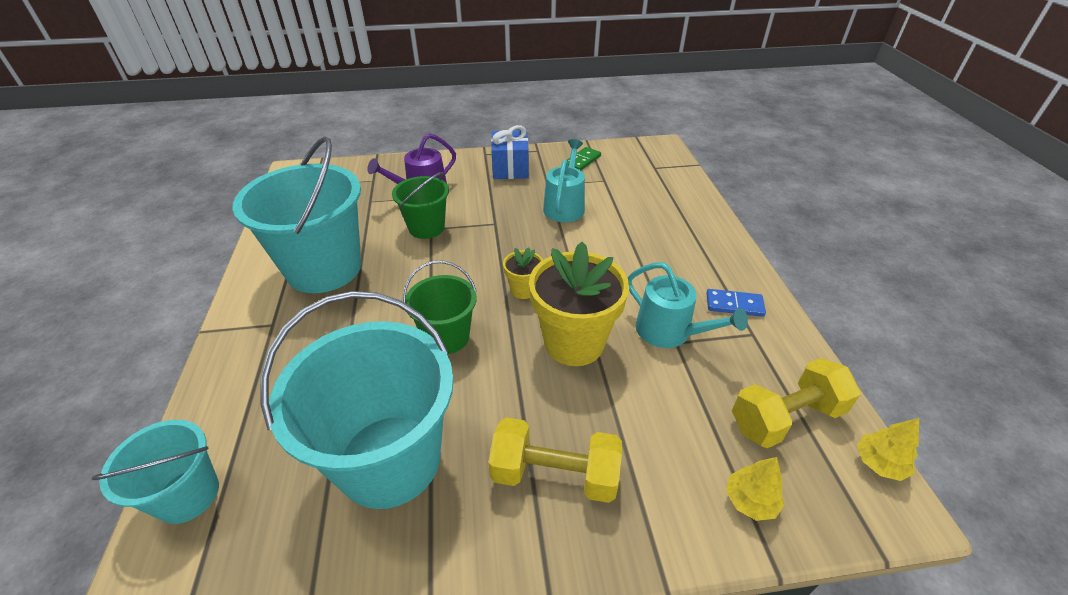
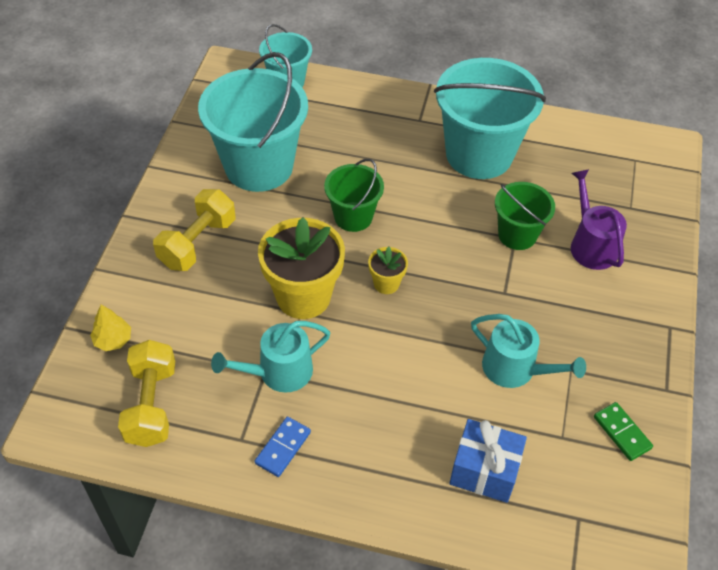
camera: 110 degrees right, 10 degrees up
(510, 168) = (623, 343): blue gift -> blue gift (484, 471)
(879, 463) = (81, 441): yellow tree -> none

